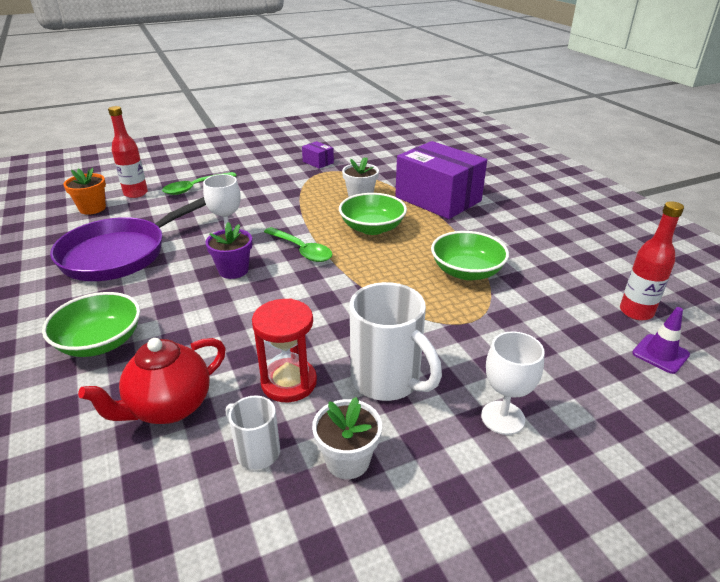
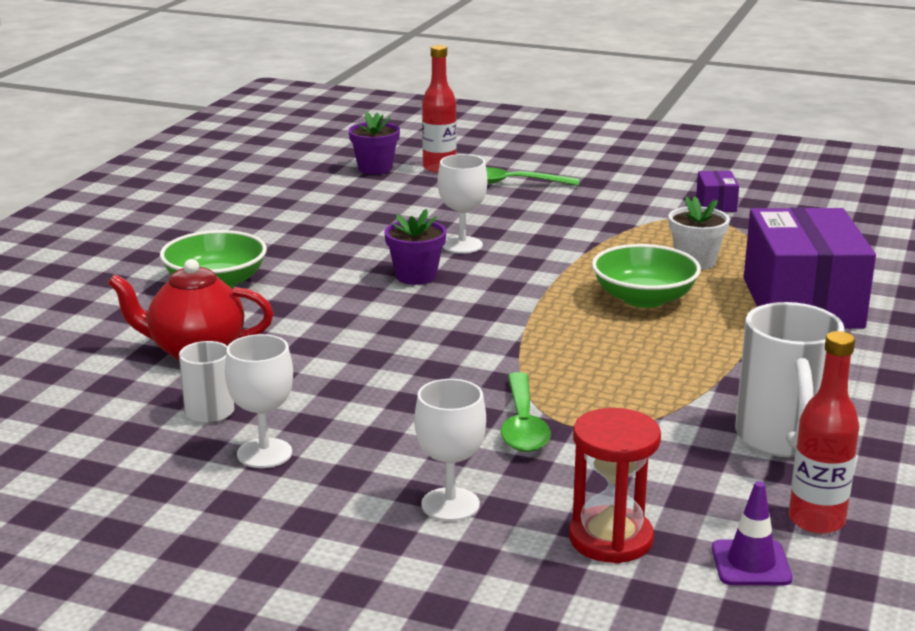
camera: 45 degrees right, 10 degrees down
(92, 208) = (375, 168): orange flower pot -> purple flower pot
(121, 253) = (338, 220): purple pan -> none
(289, 382) = (311, 382): red hourglass -> red hourglass (610, 539)
(302, 250) = (518, 287): green spoon -> green spoon (523, 424)
(347, 460) = (264, 453): white flower pot -> white goblet
(387, 380) = (398, 425): white mug -> white mug (782, 439)
(466, 271) = (673, 386): green bowl -> none

